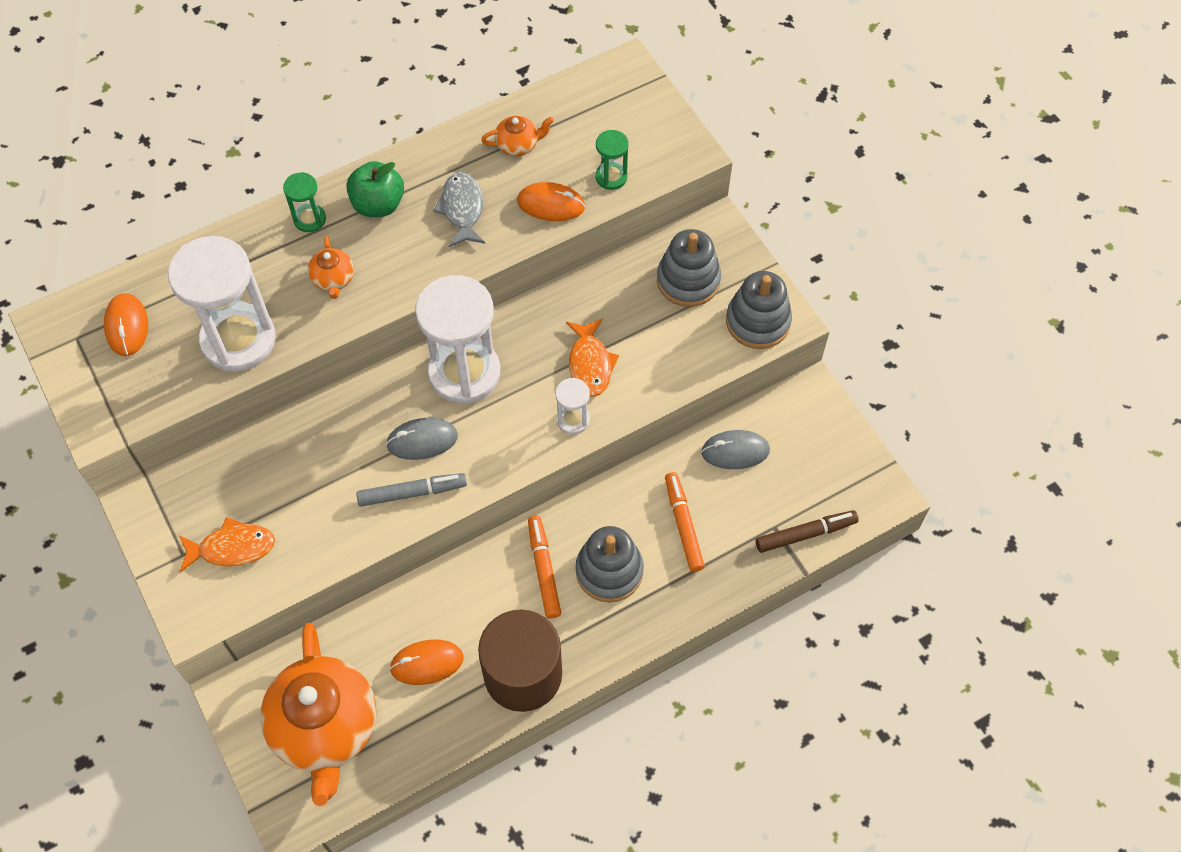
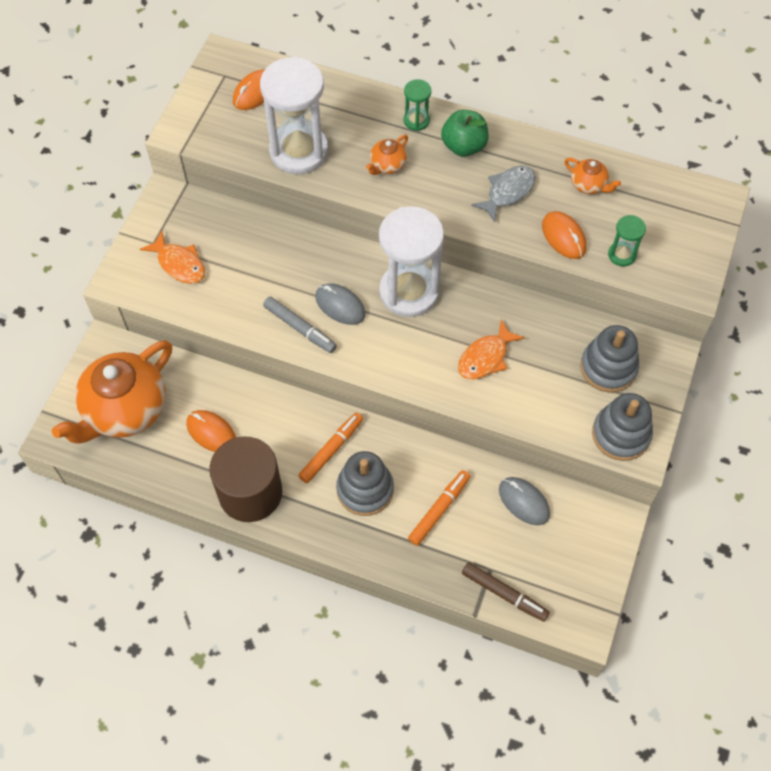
camera: 50 degrees right, 0 degrees up
(573, 420) = (435, 378): white hourglass -> none

